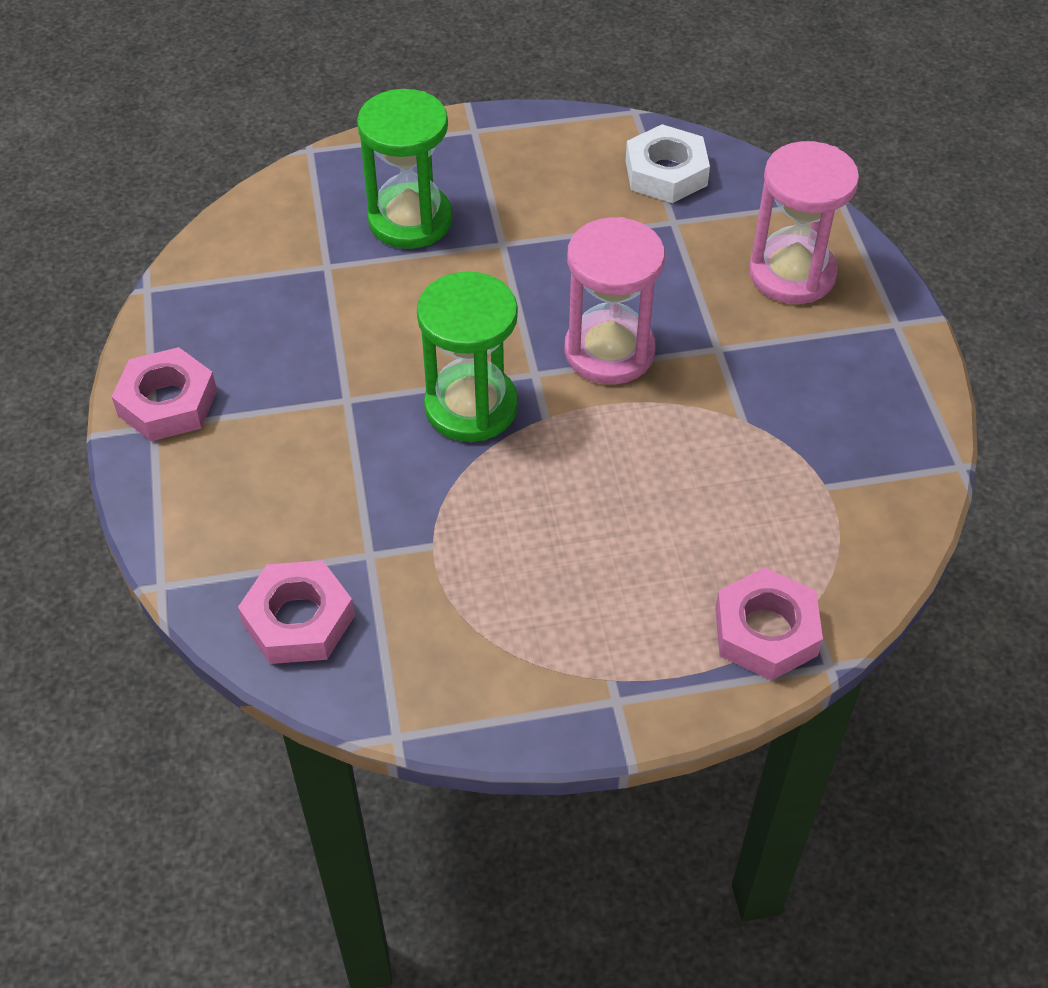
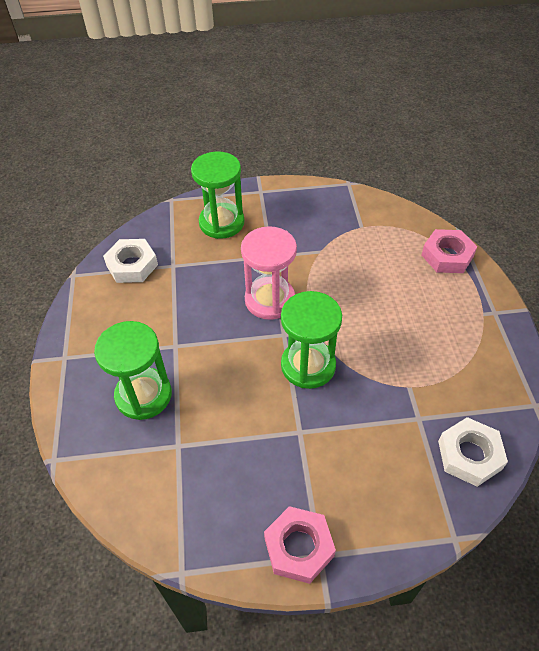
camera: 85 degrees left, 0 degrees up
(298, 620) = (469, 455): pink nut -> white nut
(792, 273) = (221, 223): pink hourglass -> green hourglass

